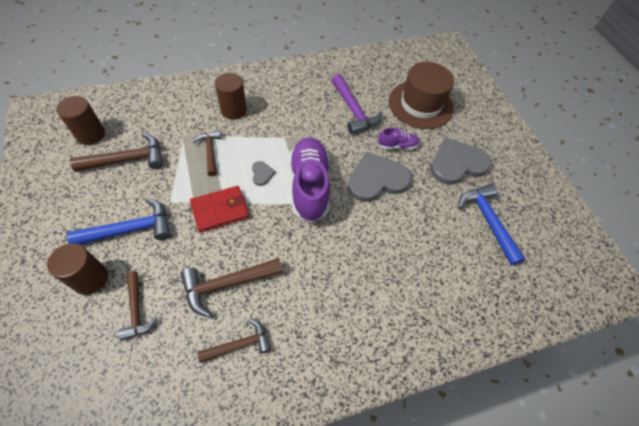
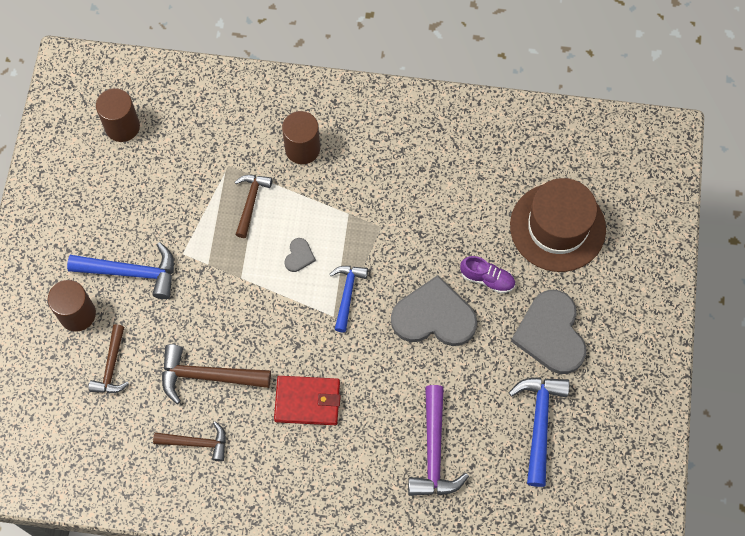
camera: 30 degrees right, 10 degrees up
(128, 159) = (154, 178): brown hammer -> none
(220, 210) = (233, 286): red wallet -> red wallet (307, 401)
(309, 186) = (347, 294): purple shoe -> blue hammer
(353, 111) = (458, 204): purple hammer -> purple hammer (434, 452)
(457, 163) = (551, 334): grey heart -> grey heart turned 105 degrees counterclockwise

